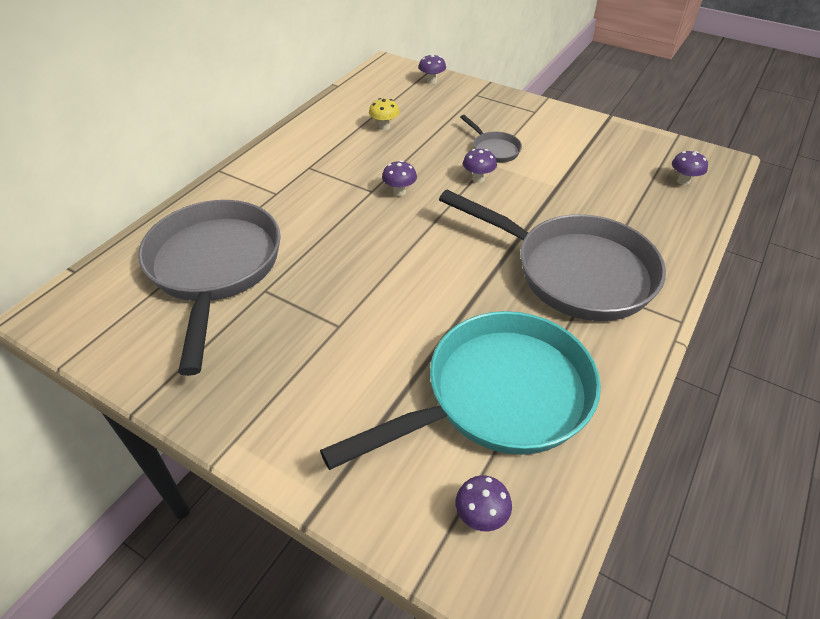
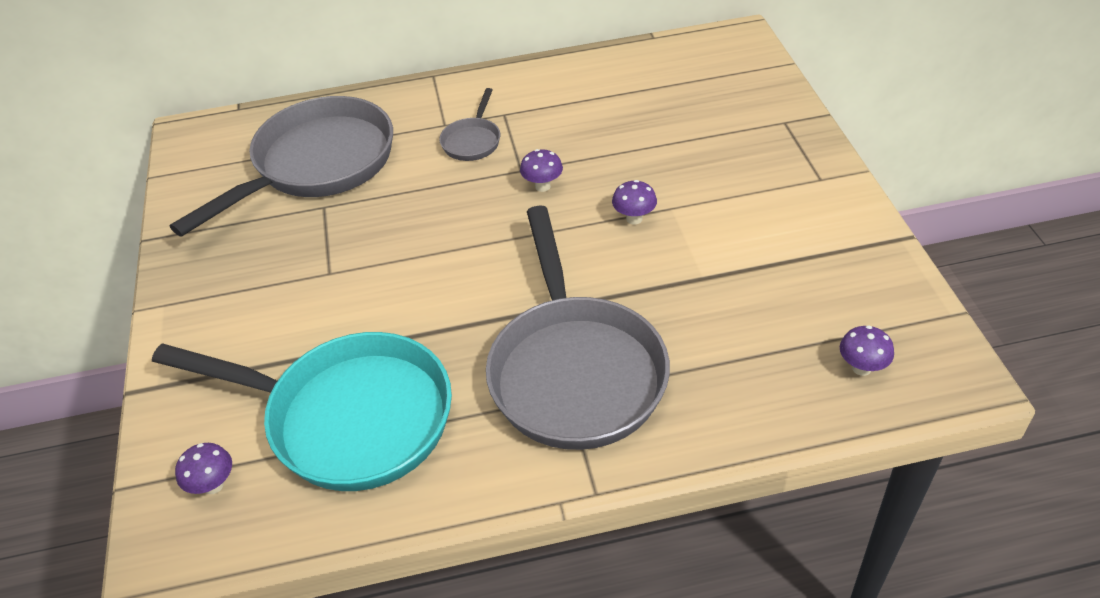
camera: 50 degrees right, 0 degrees up
(384, 126) = (630, 108): yellow mushroom -> none
(431, 81) = (759, 80): purple mushroom -> none
(493, 149) = (701, 196): grey pan -> grey pan (472, 141)

